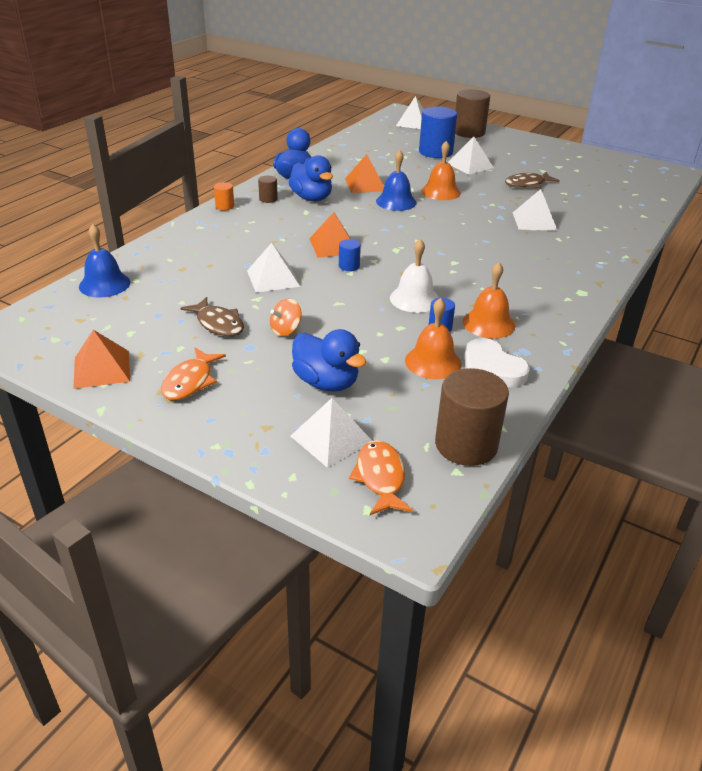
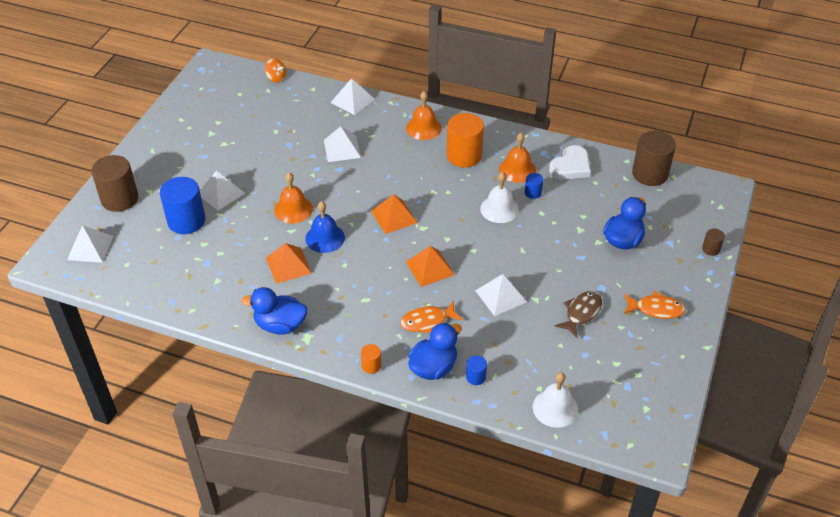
camera: 100 degrees left, 10 degrees up
(101, 369) = (667, 363): orange pyramid -> orange pyramid (394, 216)
(104, 284) = (555, 408): blue bell -> white bell
(268, 199) = (344, 334): brown cylinder -> brown cylinder (711, 249)
(286, 330) = (572, 272): orange spinning top -> orange spinning top (276, 78)
(311, 198) = (333, 301): blue duck -> blue duck (433, 367)
(331, 438) = (674, 229): white pyramid -> white pyramid (352, 100)
(349, 266) = (462, 252): blue cylinder -> blue cylinder (476, 377)
(380, 478) = (695, 205): orange fish -> orange fish (427, 321)
(433, 362) = (576, 193): orange bell -> orange bell (423, 128)
(519, 290) = (464, 156): none -> orange cylinder
(527, 184) = (262, 153): brown fish -> none

